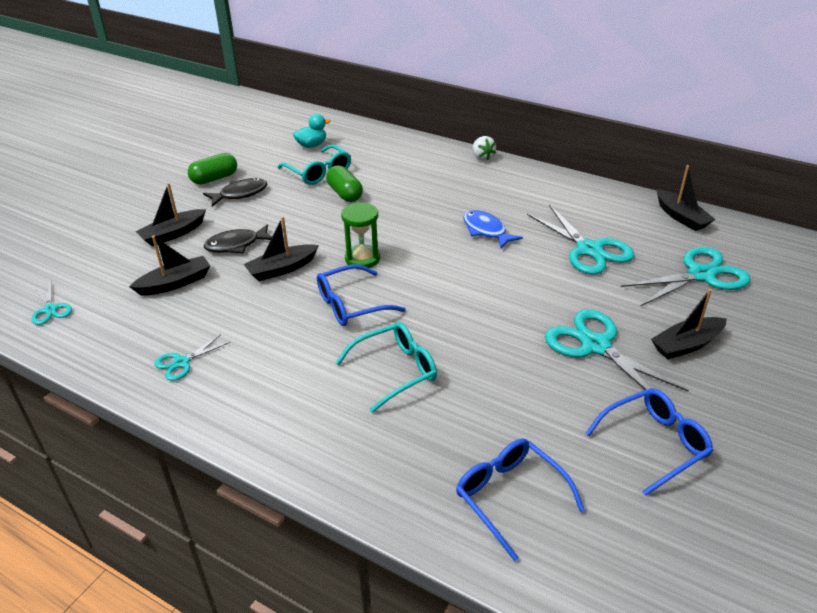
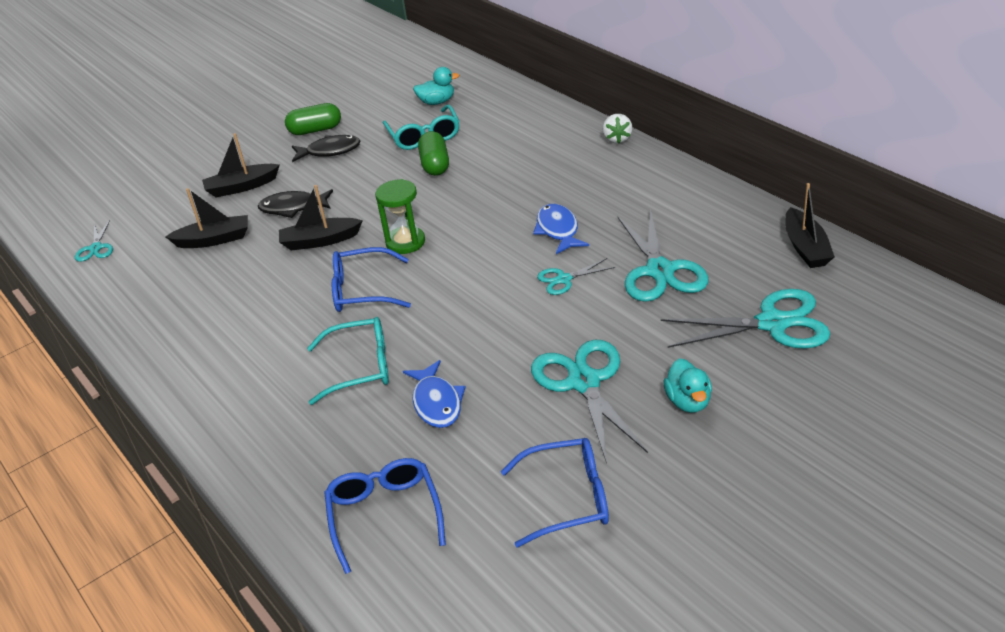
camera: 25 degrees right, 0 degrees up
(182, 362) = (175, 321): turquoise scissors -> turquoise scissors (564, 279)
(485, 387) = (436, 402): none -> blue fish
(686, 345) = (688, 402): black boat -> turquoise duck

